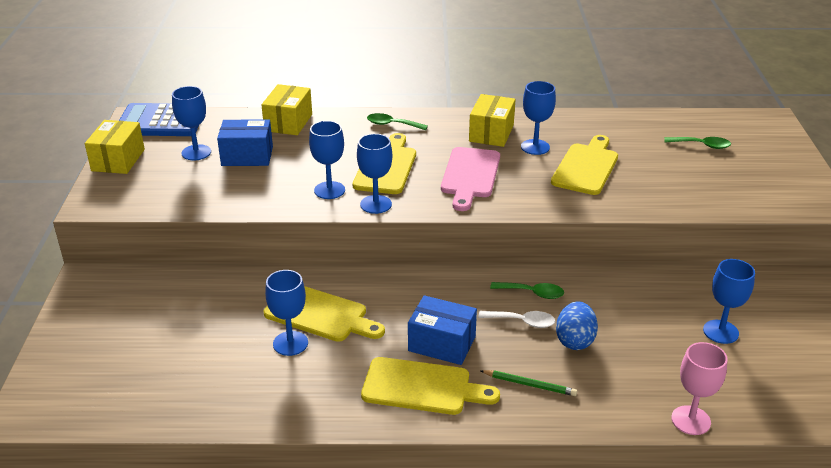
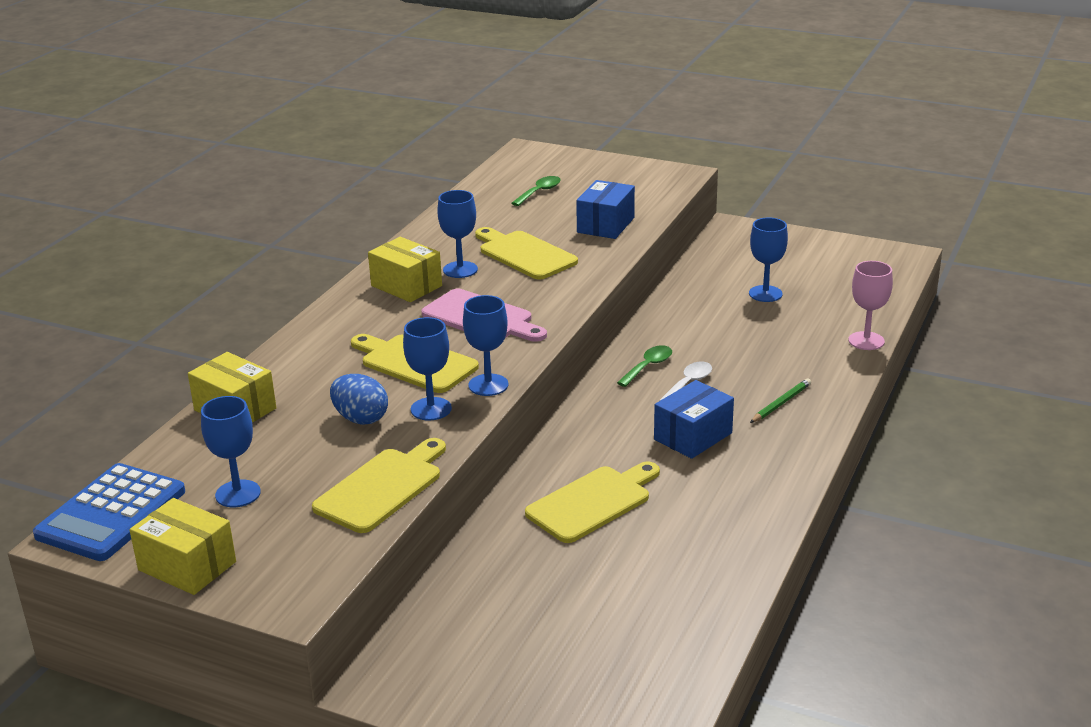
camera: 65 degrees left, 5 degrees down
(247, 156) = (290, 454): blue box -> blue box (606, 225)
(290, 343) = (631, 532): blue goblet -> none
(392, 124) = (321, 339): green spoon -> none
(422, 387) = (751, 463): yellow cutting board -> yellow cutting board (382, 487)
(574, 340) = (733, 364): blue egg -> blue egg (360, 418)

